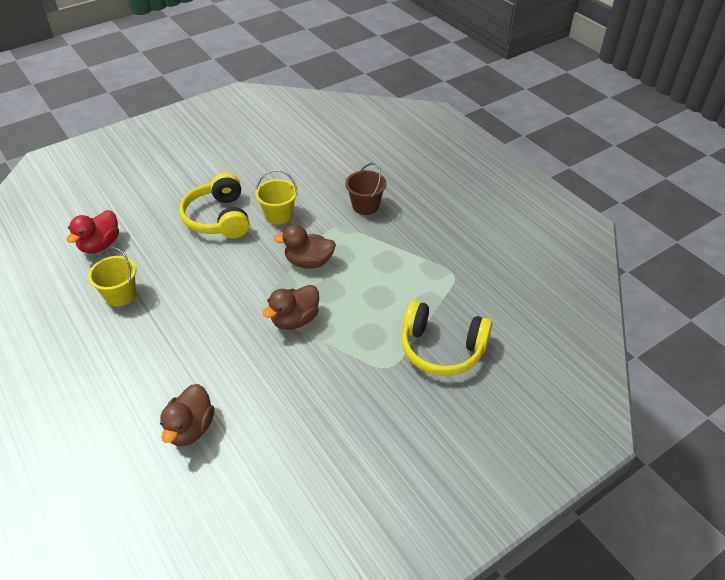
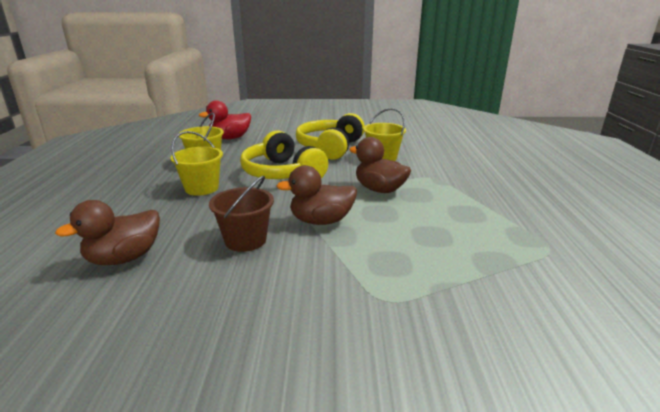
camera: 35 degrees right, 20 degrees down
(160, 330) = (202, 188): none -> yellow bucket
(365, 206) = (475, 173): brown bucket -> brown bucket (245, 240)
(442, 349) = (479, 313): yellow headphones -> yellow headphones (282, 173)

